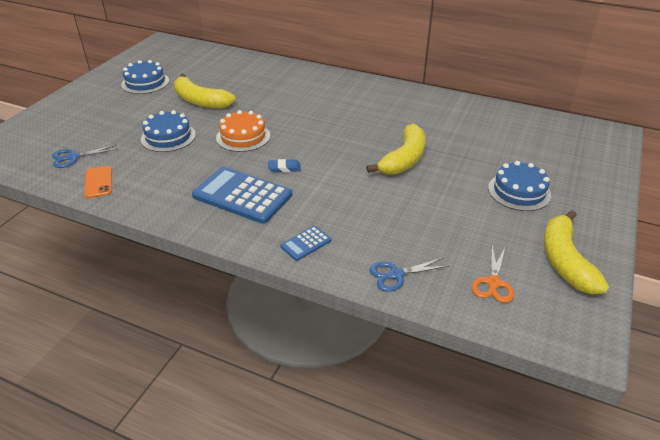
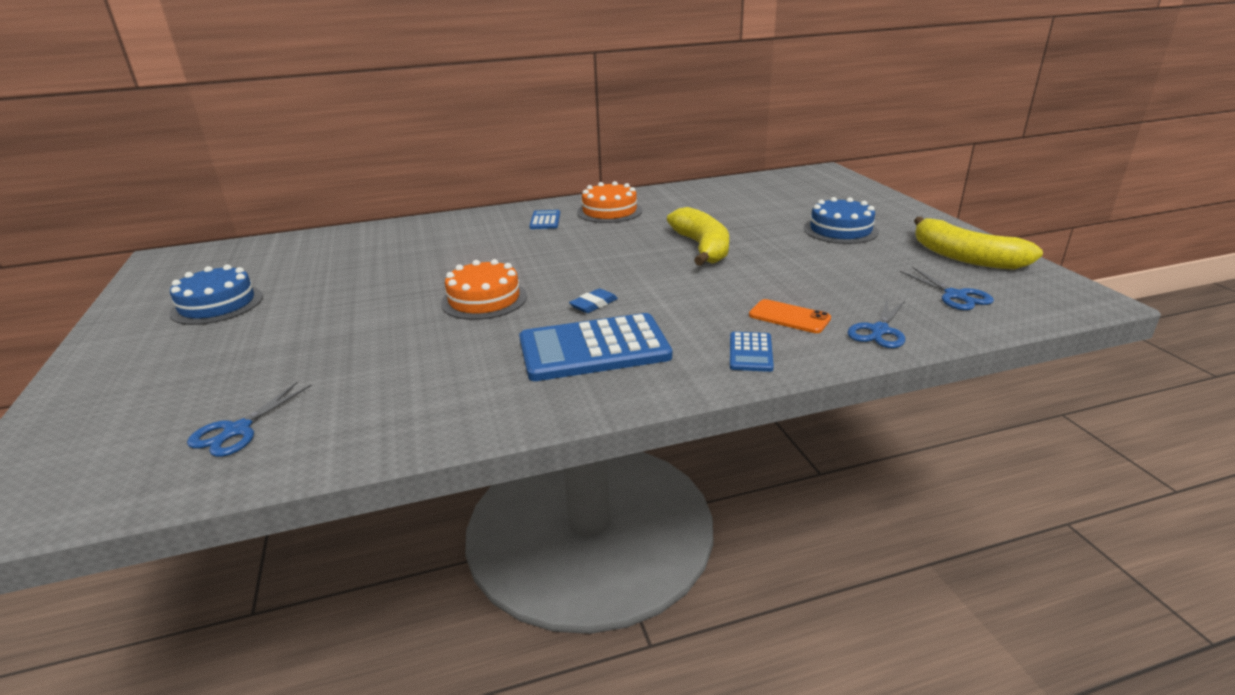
camera: 40 degrees left, 10 degrees down
(98, 182) = (346, 435): orange phone -> orange phone (789, 317)
(168, 137) = (371, 341): blue cake -> none
(200, 101) = (352, 291): yellow banana -> none
(352, 94) = (545, 220): none -> blue calculator
(399, 103) = (609, 211): none -> orange cake
(493, 283) = (955, 296): orange scissors -> blue scissors

